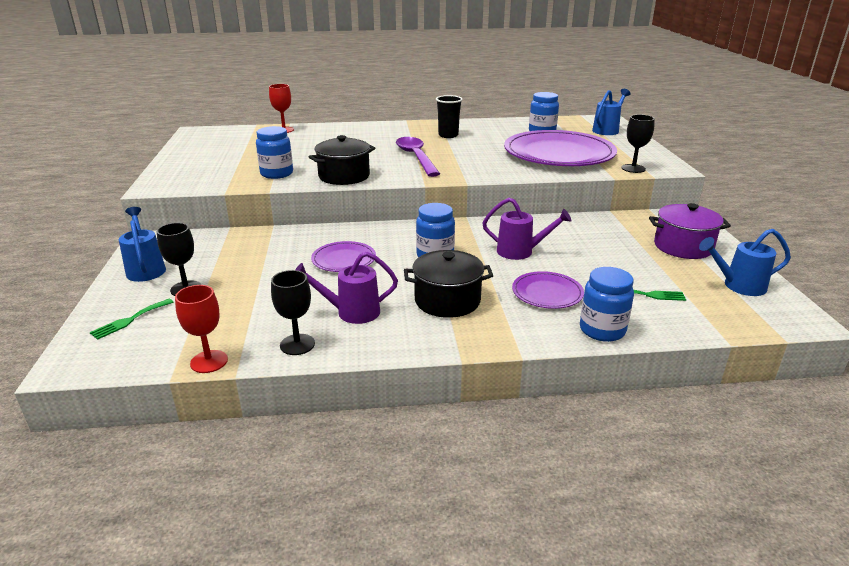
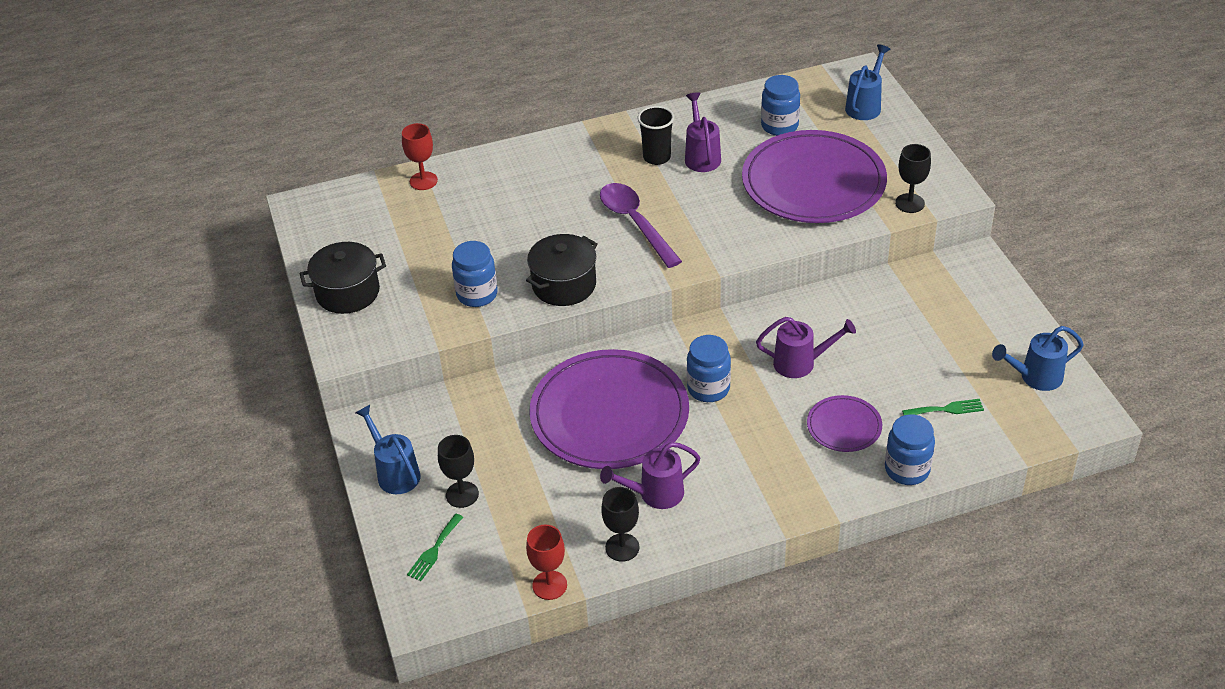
camera: 10 degrees left, 15 degrees up
(344, 259) = (609, 414): purple plate -> purple plate, size x2.16
(447, 300) = (745, 458): black pot -> black pot (348, 292)
(480, 137) = (701, 156): none -> purple watering can
(683, 247) = (976, 320): purple pot -> none

